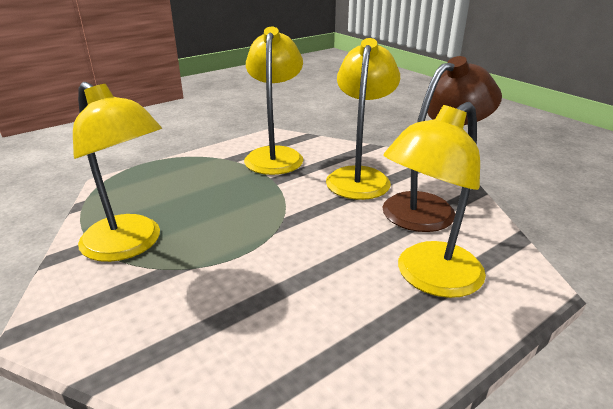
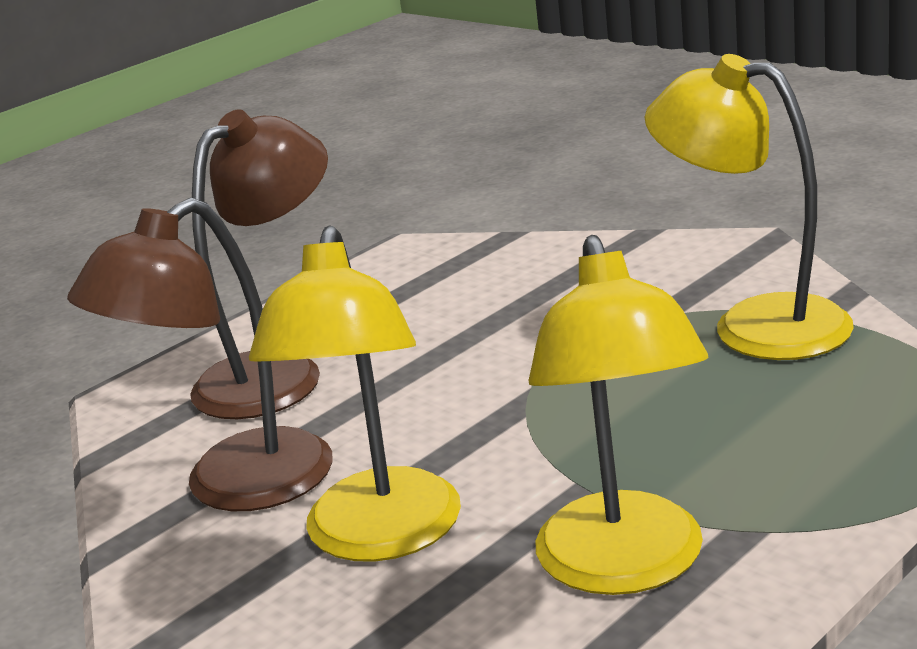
camera: 175 degrees right, 5 degrees down
(428, 278) = (277, 373): yellow lamp -> brown lamp

